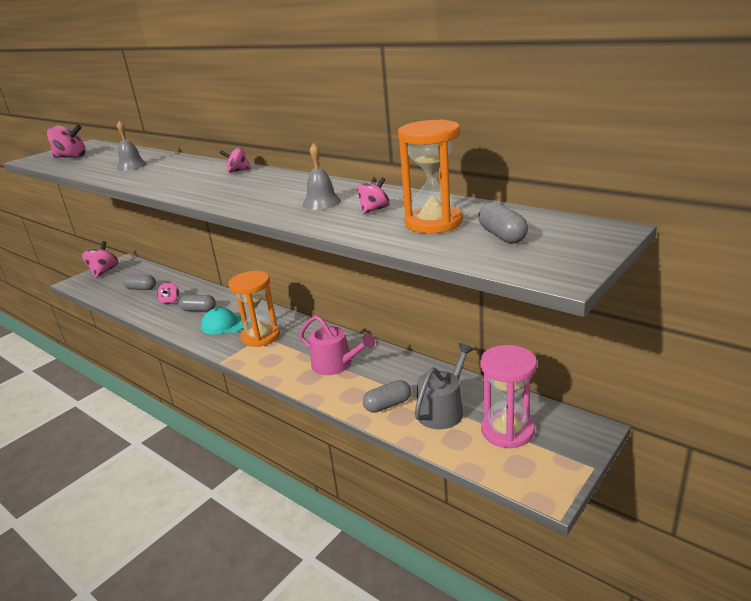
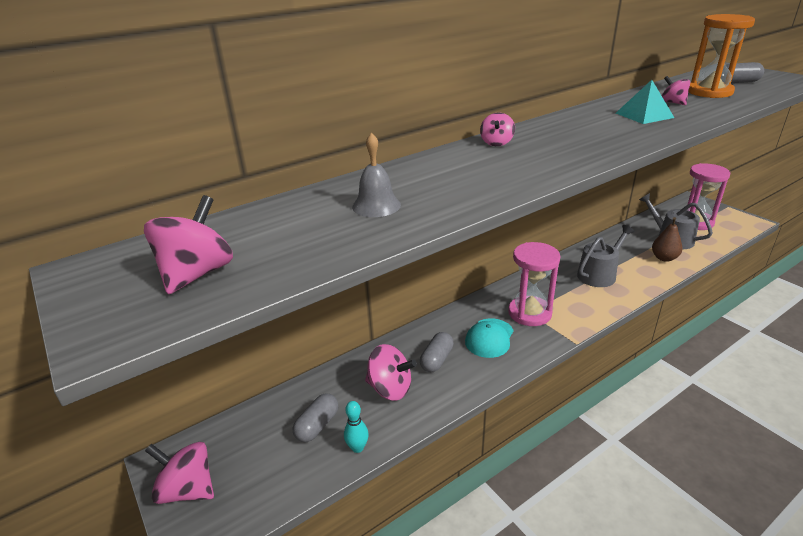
camera: 75 degrees left, 5 degrees up
(122, 303) = (357, 447): none -> turquoise bowling pin
(170, 301) = (390, 388): pink spinning top -> pink spinning top, size x1.66
(260, 336) = (529, 313): orange hourglass -> pink hourglass
(321, 202) = (644, 115): grey bell -> turquoise pyramid
(336, 365) = (599, 274): pink watering can -> grey watering can
(388, 405) = (664, 258): grey capsule -> brown pear

